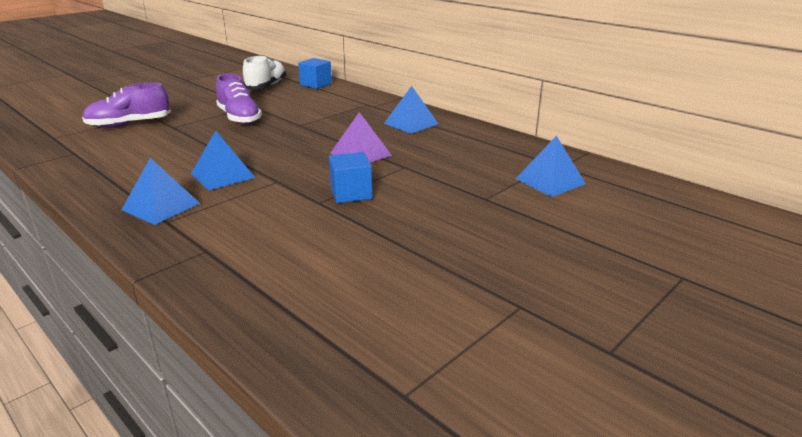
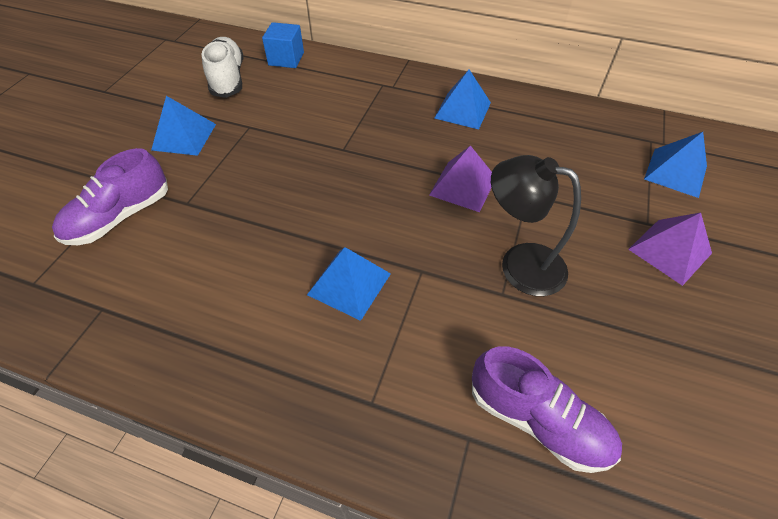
camera: 25 degrees left, 25 degrees up
(161, 206) = (335, 377): blue pyramid -> blue pyramid (184, 137)
(239, 118) = (257, 157): purple shoe -> purple shoe (537, 420)
(351, 193) = (519, 264): blue cube -> black lamp
(484, 214) = (670, 251): none -> purple pyramid

